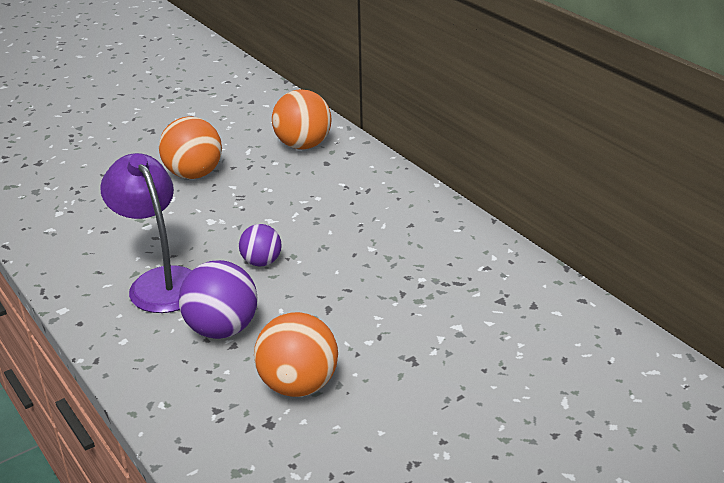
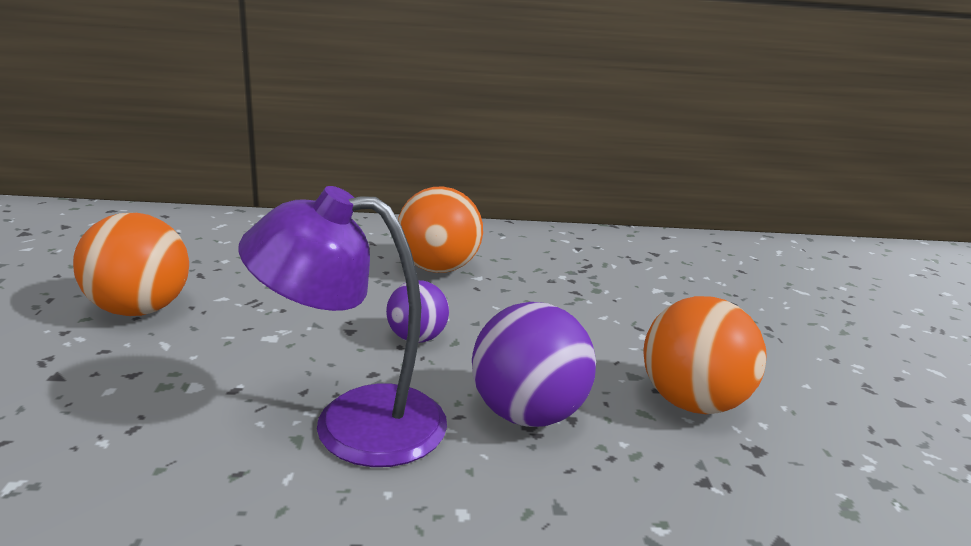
camera: 60 degrees left, 10 degrees down
(303, 145) = (224, 237): orange ball -> orange ball (438, 269)

